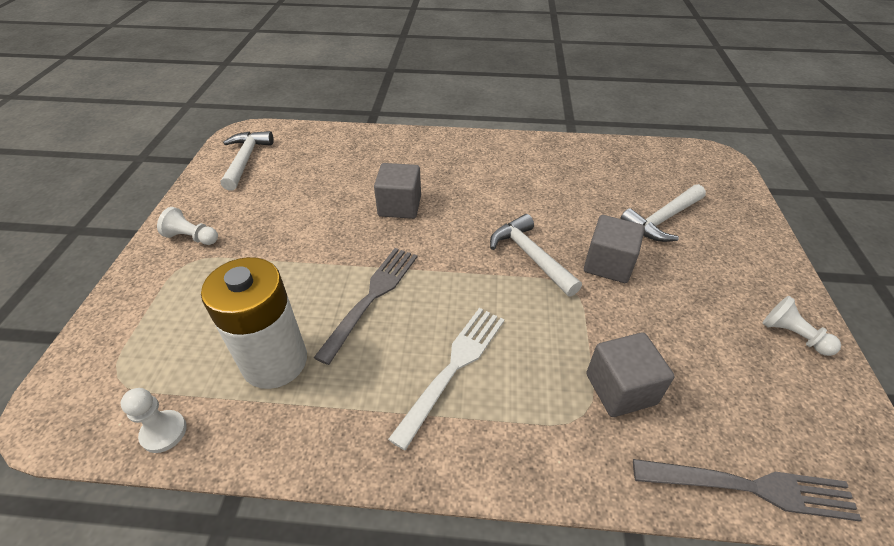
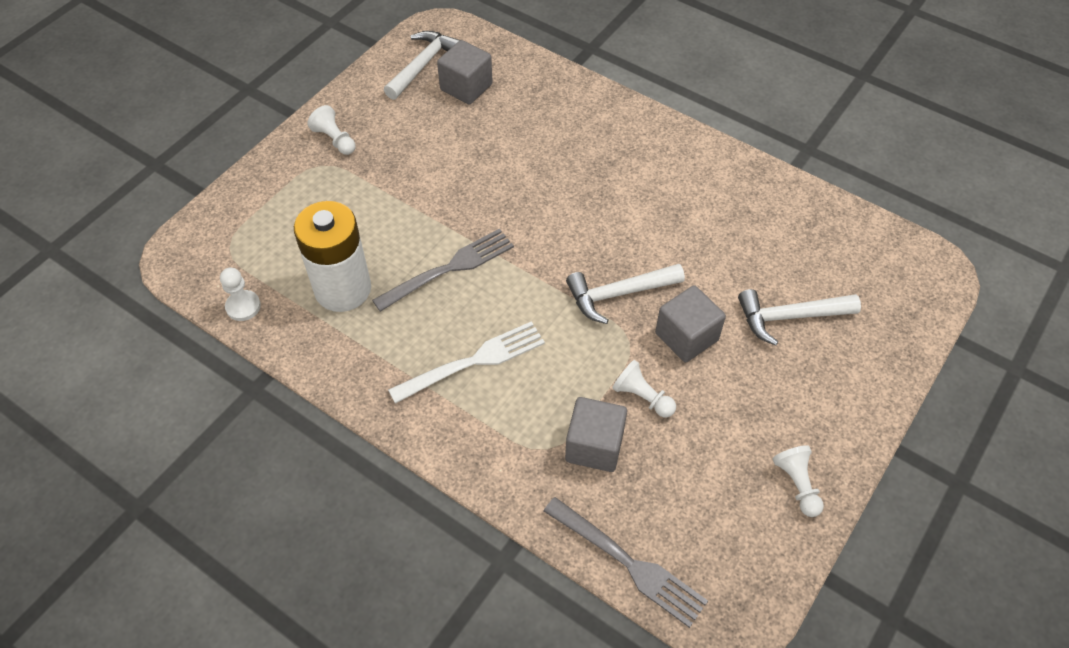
camera: 30 degrees right, 10 degrees up
(399, 206) = (534, 184): grey cube -> grey cube (466, 87)
(530, 256) = (618, 294): white hammer -> white hammer turned 105 degrees counterclockwise
(619, 326) = (642, 397): none -> white pawn

